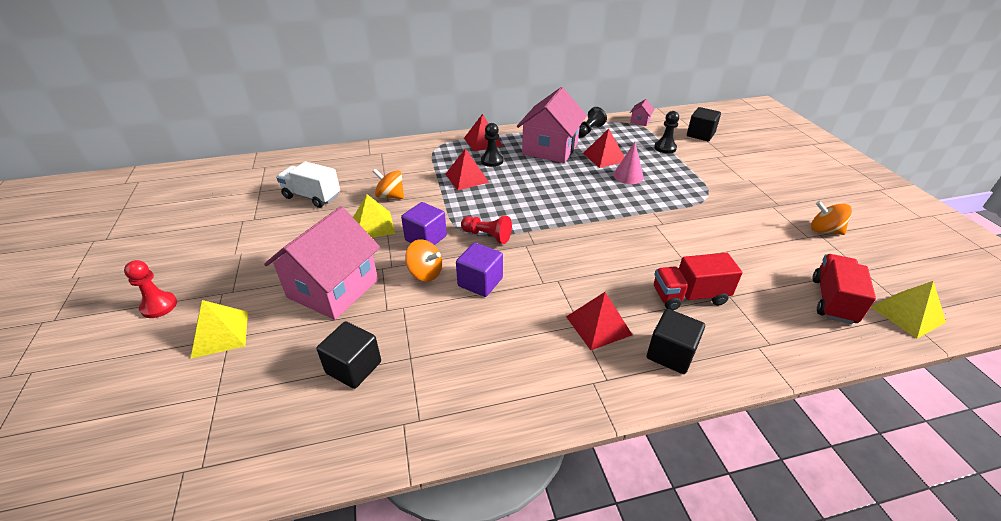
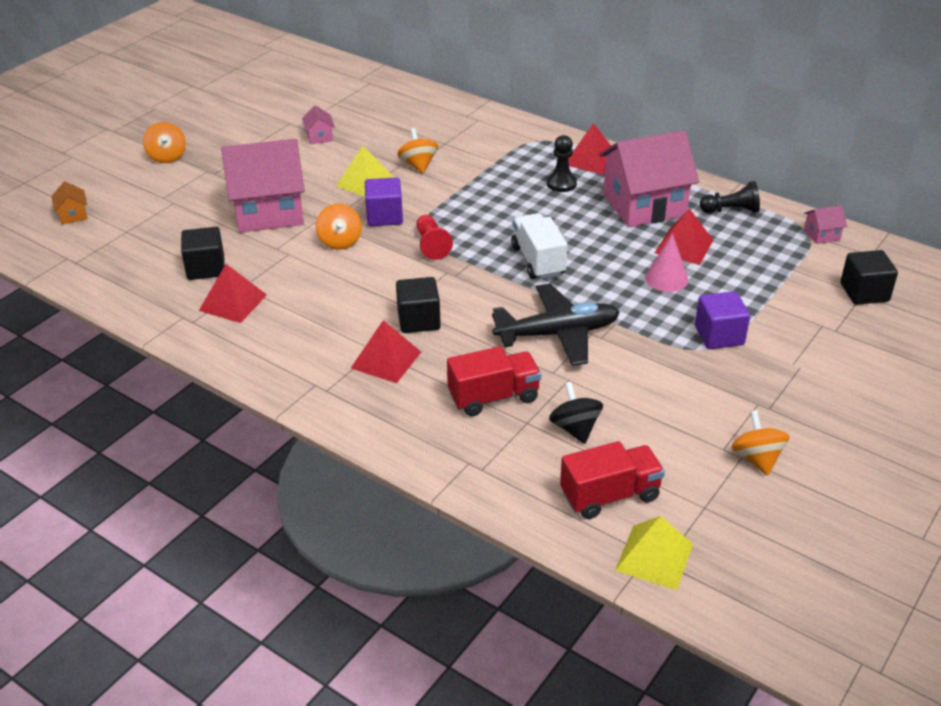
camera: 50 degrees right, 0 degrees up
(123, 424) = (73, 215): none -> orange house
(159, 306) = (167, 157): red pawn -> orange spinning top
(220, 334) = (172, 197): yellow pyramid -> none
(285, 217) = (319, 137): none -> pink house
(312, 197) = (362, 130): white truck -> white truck (538, 261)
(466, 178) = (507, 186): red pyramid -> red pyramid (233, 302)
(480, 282) = (364, 274): purple cube -> purple cube (719, 335)
(643, 236) = (557, 334): none -> black plane
(665, 148) = (779, 279): black pawn -> none
(670, 354) = (397, 413): black cube -> black cube (418, 320)
(689, 296) = (493, 397): red truck -> red truck turned 120 degrees clockwise
(751, 279) = (575, 428): none -> black spinning top

